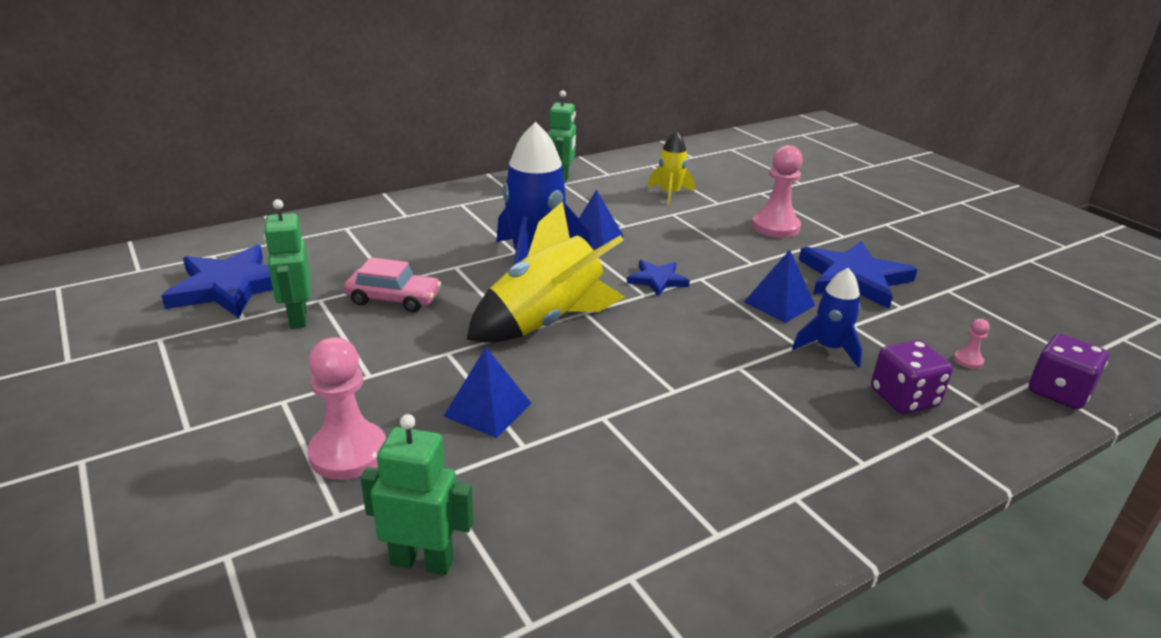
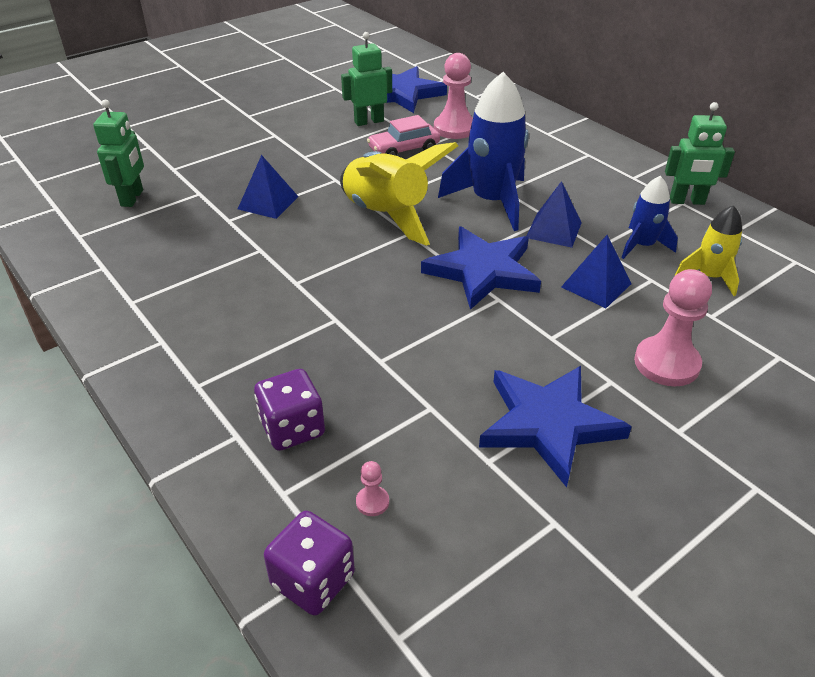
camera: 85 degrees right, 10 degrees up
(348, 453) = (225, 163): pink pawn -> pink pawn (454, 128)
(393, 299) = (404, 149): pink car -> pink car turned 60 degrees clockwise
(657, 280) = (482, 271): blue star -> blue star, size x1.89
(779, 303) = (462, 353): blue pyramid -> blue pyramid (596, 285)
(828, 348) = (377, 382): blue rocket -> blue rocket (642, 245)

